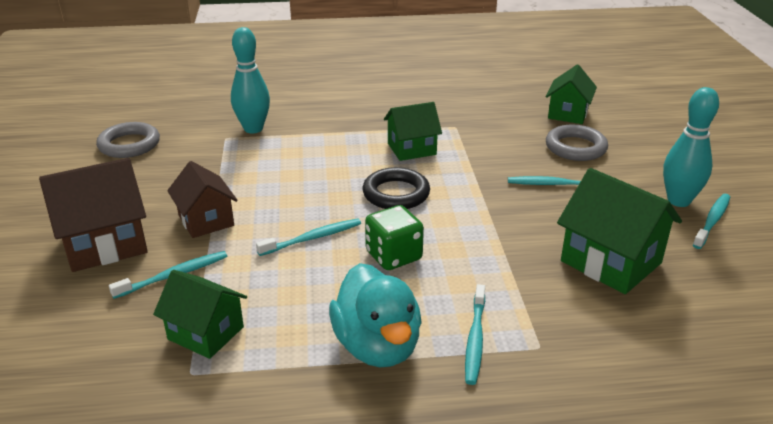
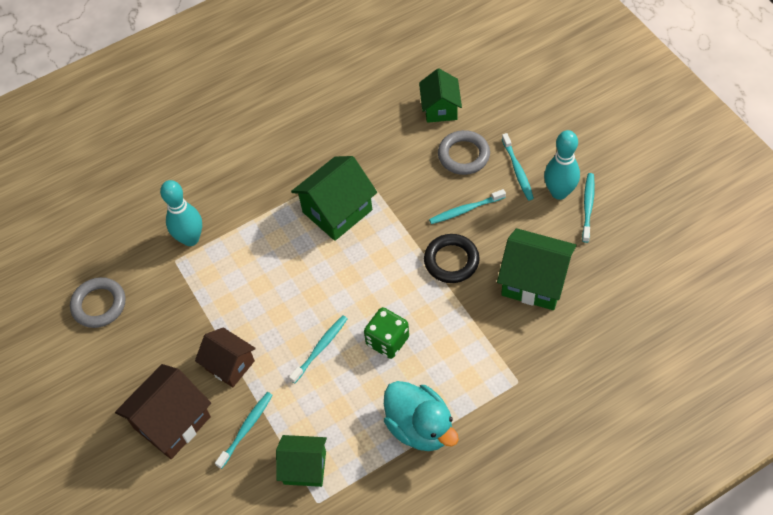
camera: 20 degrees left, 25 degrees up
(396, 194) = (354, 272): black ring -> black ring (451, 261)
(411, 149) = (337, 211): green house -> green house, size x1.51
(475, 339) = (477, 394): turquoise toothbrush -> turquoise toothbrush (517, 171)

